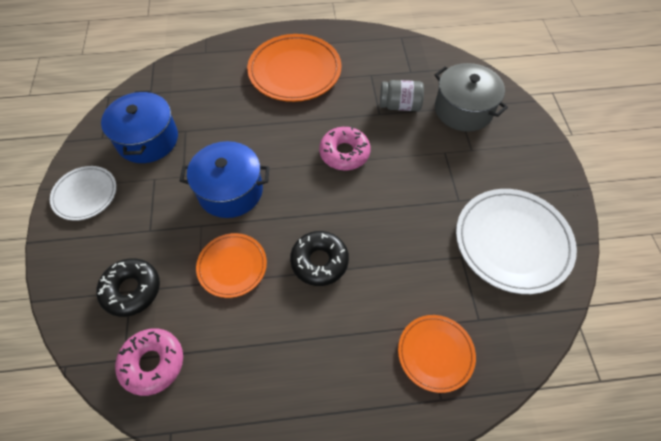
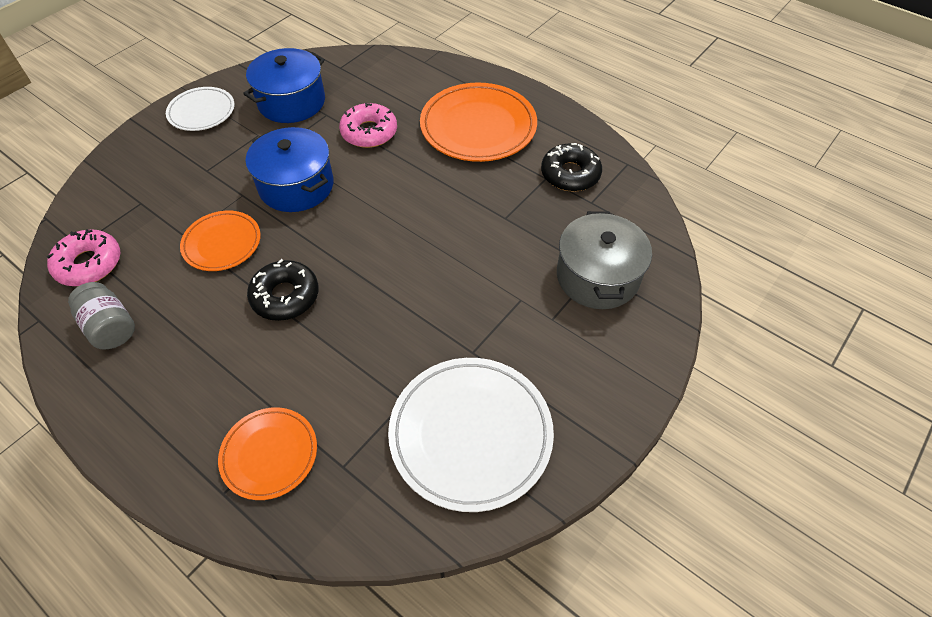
camera: 45 degrees right, 5 degrees down
(131, 290) = (142, 202): black donut -> black donut (570, 174)
(344, 153) = (425, 227): pink donut -> pink donut (369, 132)
(400, 105) = (535, 225): grey jar -> grey jar (110, 327)

